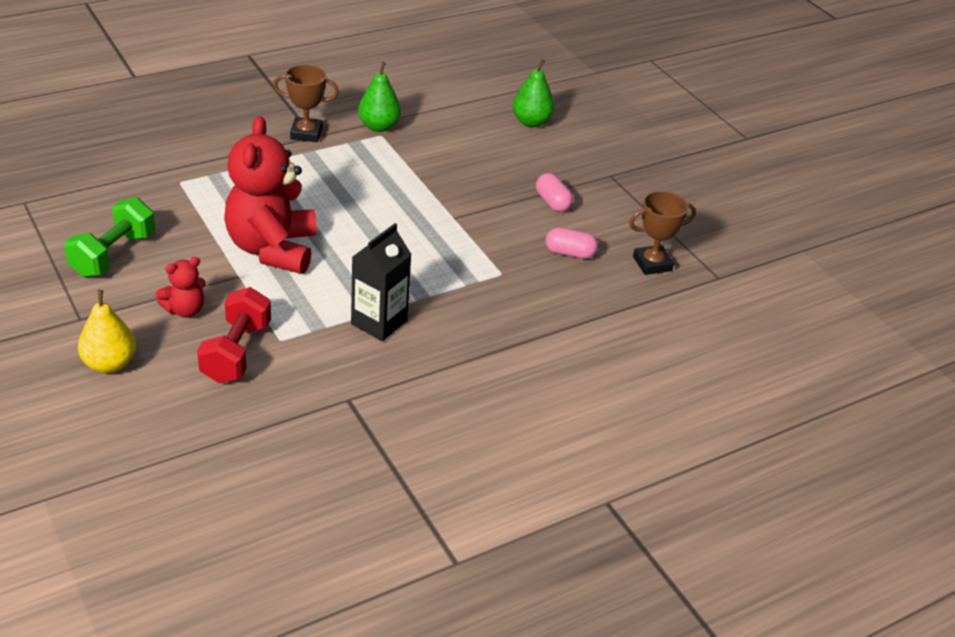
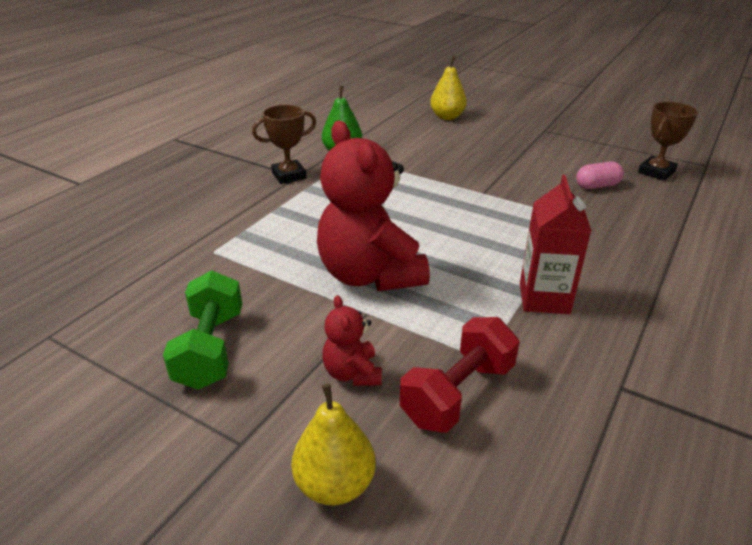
camera: 25 degrees left, 5 degrees down
(185, 310) = (352, 373): red teddy bear -> red teddy bear turned 135 degrees clockwise
(236, 352) = (458, 393): red dumbbell -> red dumbbell turned 60 degrees clockwise
(379, 322) = (544, 298): black carton -> red carton
(531, 122) = (447, 117): green pear -> yellow pear
(552, 202) = (535, 158): pink capsule -> none

